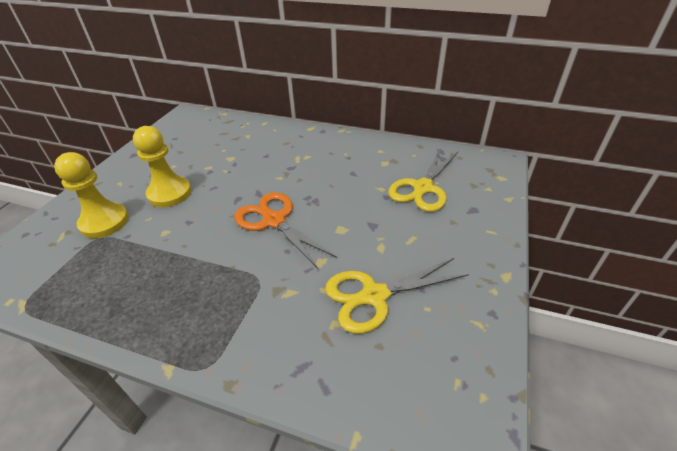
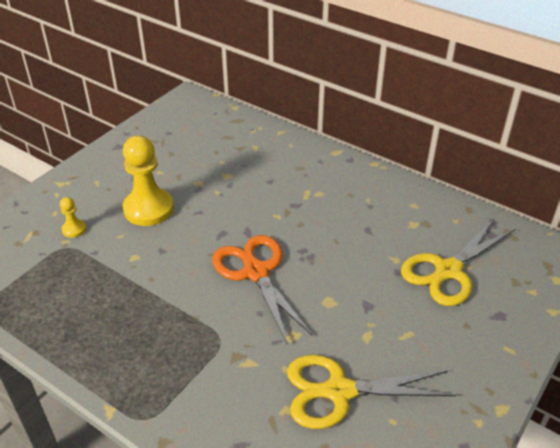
camera: 15 degrees right, 0 degrees up
(104, 222) = (74, 229): yellow pawn -> yellow pawn, size x0.46

